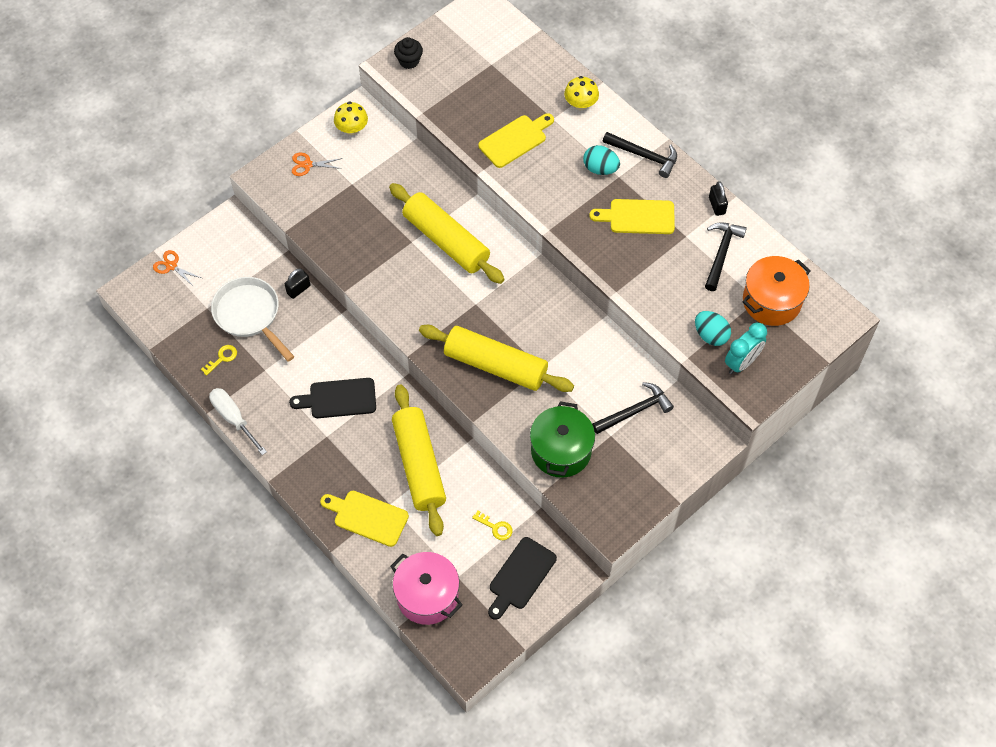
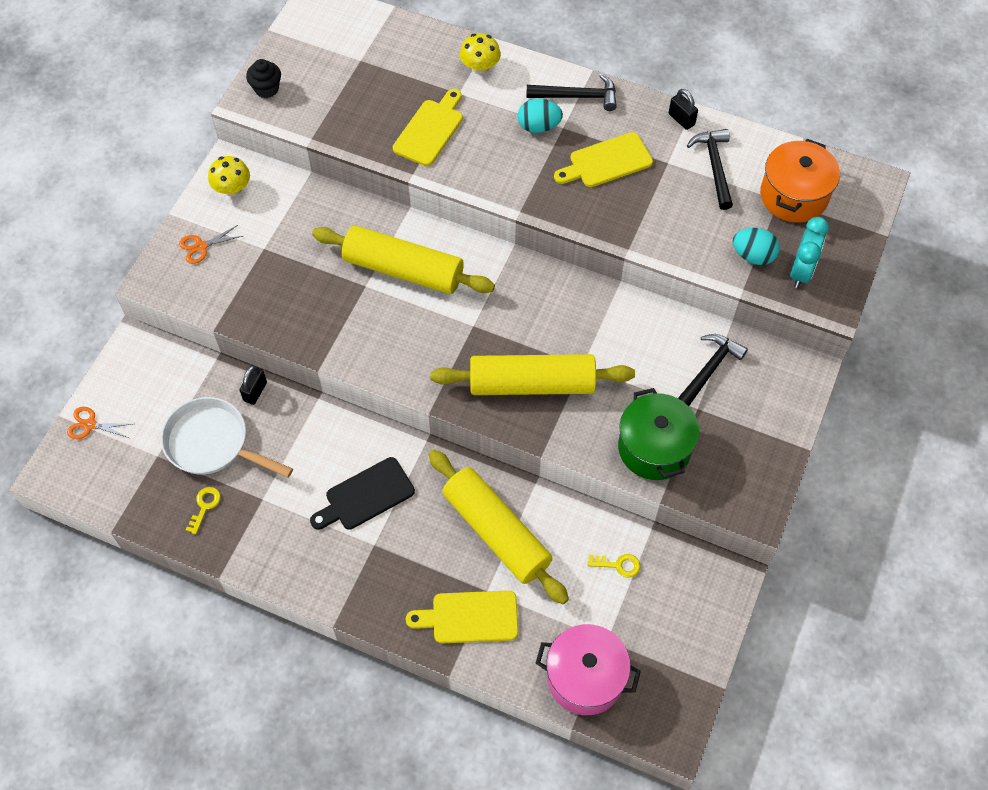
camera: 25 degrees left, 0 degrees up
(233, 418) = (254, 571): white screwdriver -> none
(520, 576) = (675, 608): black cutting board -> none

